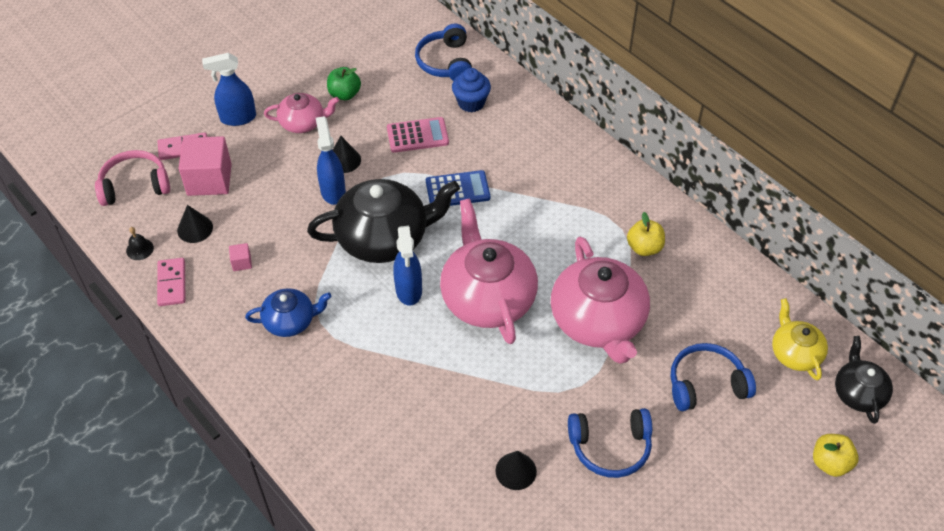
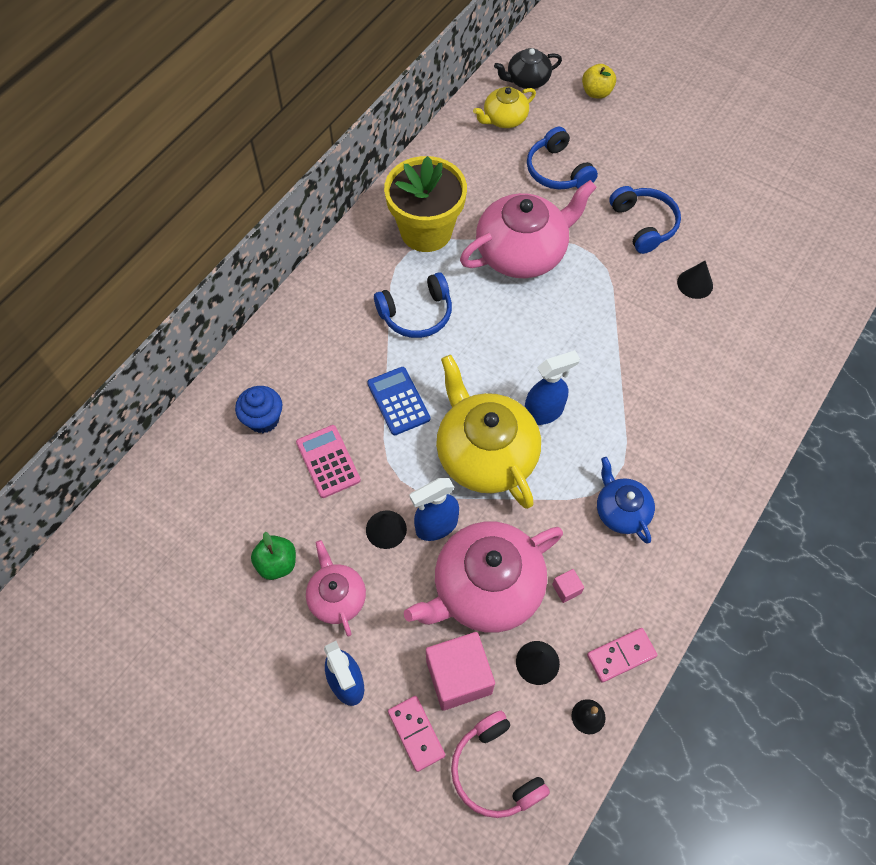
camera: 105 degrees left, 10 degrees up
(384, 238) = (485, 454): black teapot -> yellow teapot
(446, 62) = (198, 463): blue headphones -> blue headphones (416, 314)
(487, 298) = (528, 343): pink teapot -> pink teapot (486, 588)
(644, 248) = (426, 231): yellow apple -> yellow flower pot

